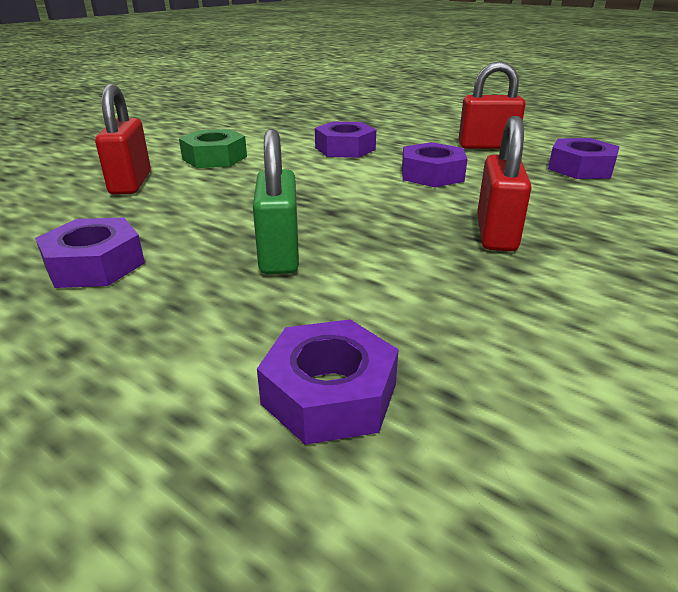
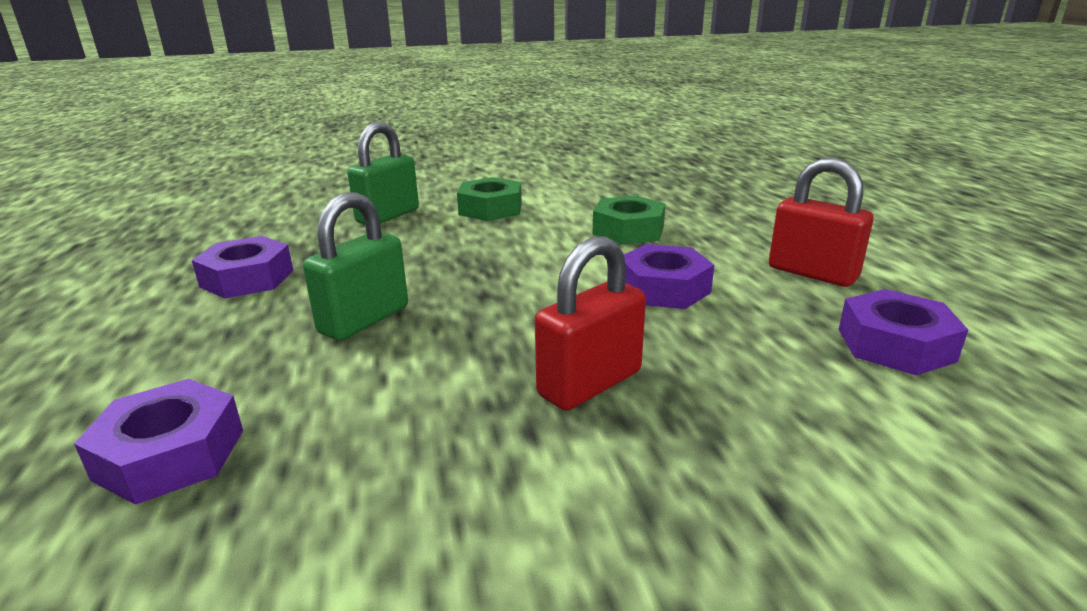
camera: 40 degrees right, 5 degrees down
(131, 183) = (388, 216): red padlock -> green padlock
(345, 149) = (628, 230): purple nut -> green nut

